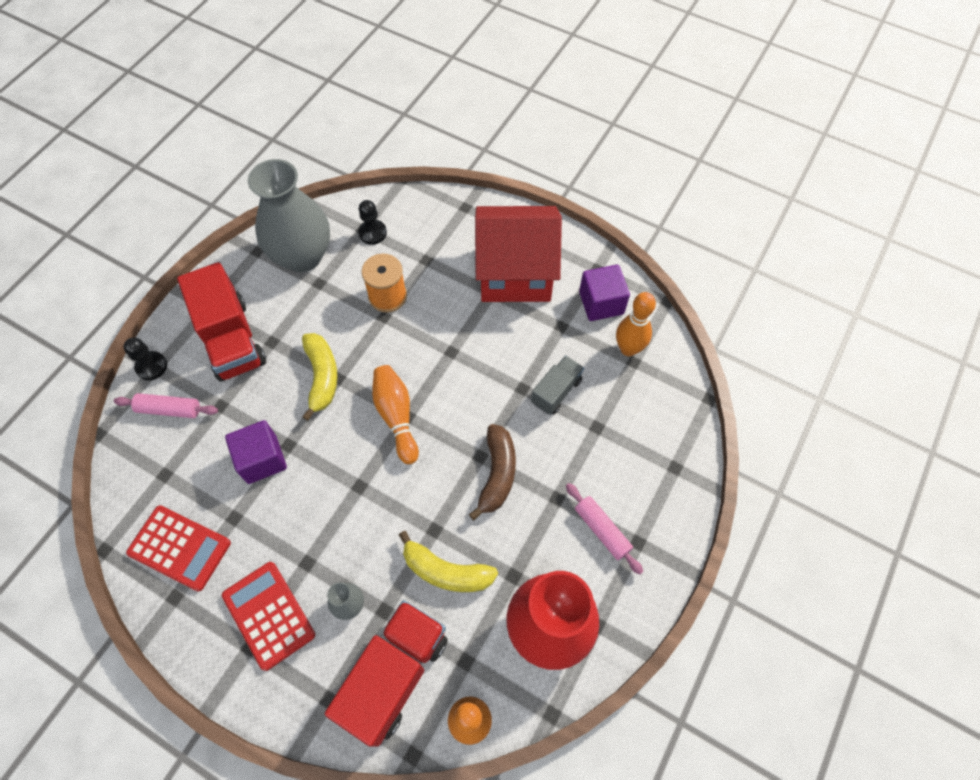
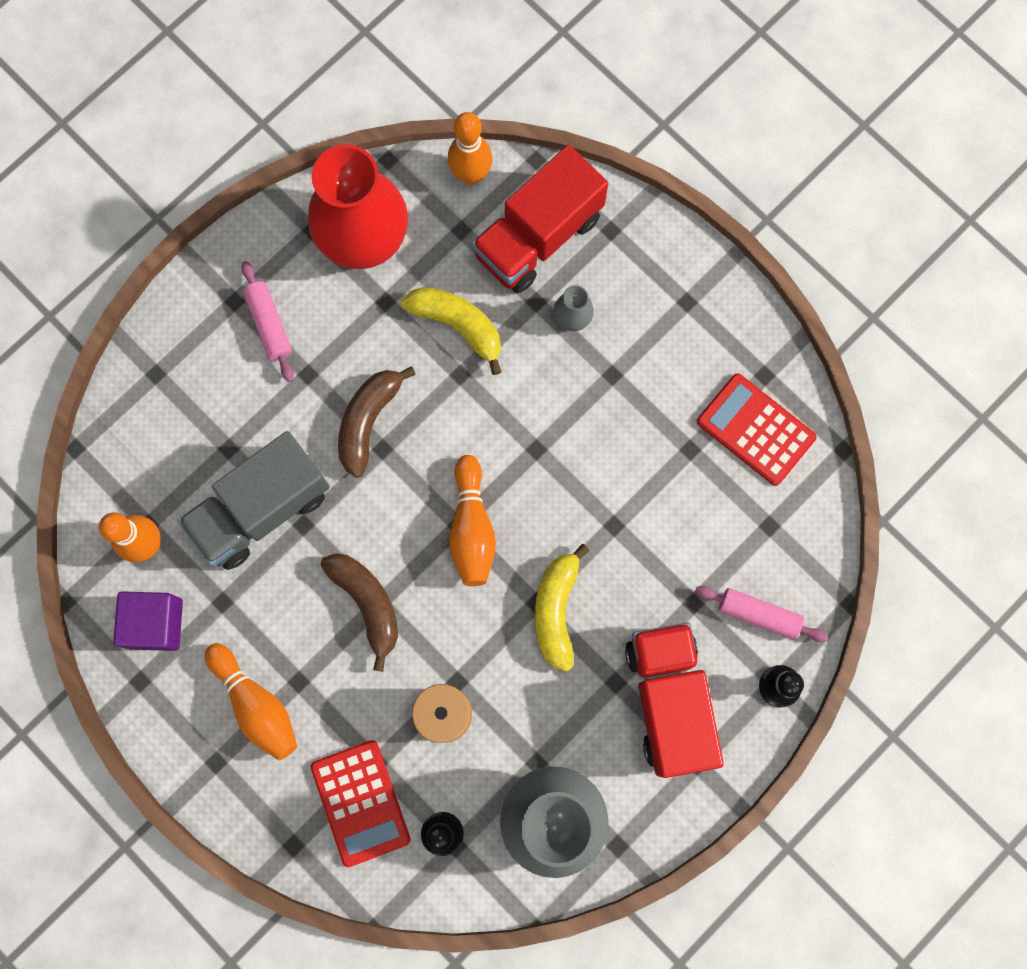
camera: 165 degrees left, 15 degrees up
(262, 459) = (648, 514): purple cube -> none
(268, 615) = (662, 329): red calculator -> red calculator (360, 802)
(459, 349) = (367, 603): none -> brown banana
(515, 273) = (256, 705): red house -> orange bowling pin
(556, 391) = (261, 509): grey truck -> grey truck, size x1.83

